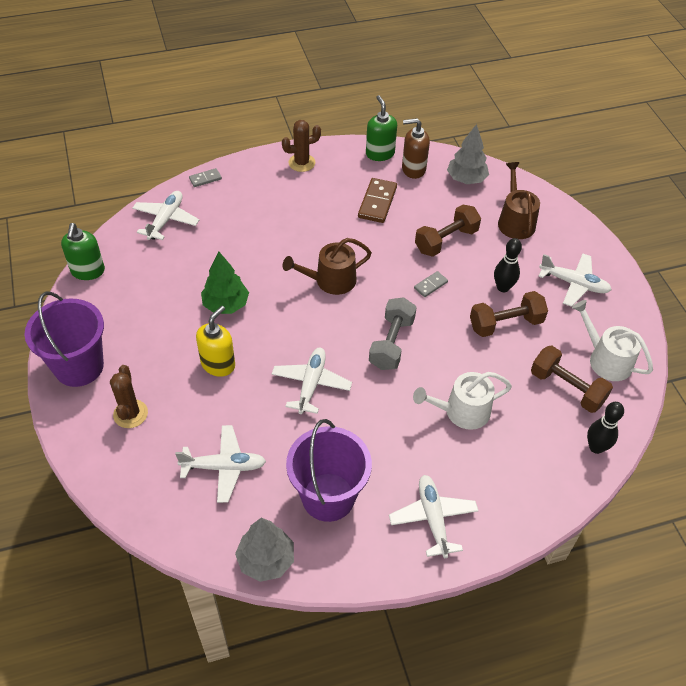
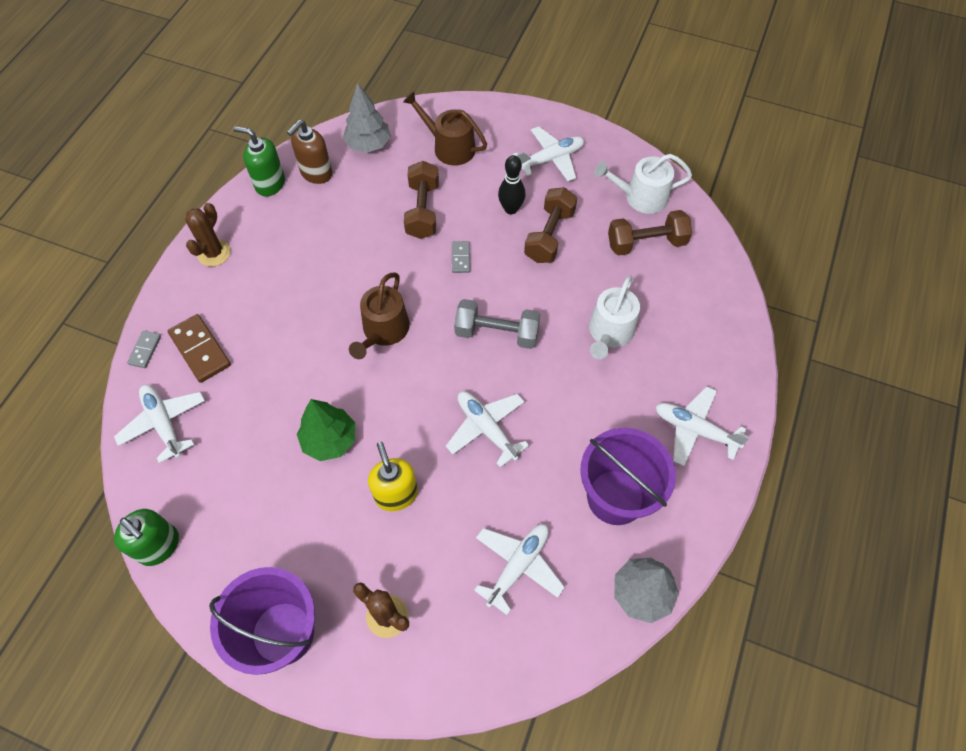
camera: 50 degrees left, 10 degrees up
(377, 202) = (327, 228): brown domino -> brown domino (200, 349)
(391, 343) = (497, 333): grey dumbbell -> grey dumbbell turned 45 degrees counterclockwise
(596, 447) = (714, 267): black bowling pin -> none

